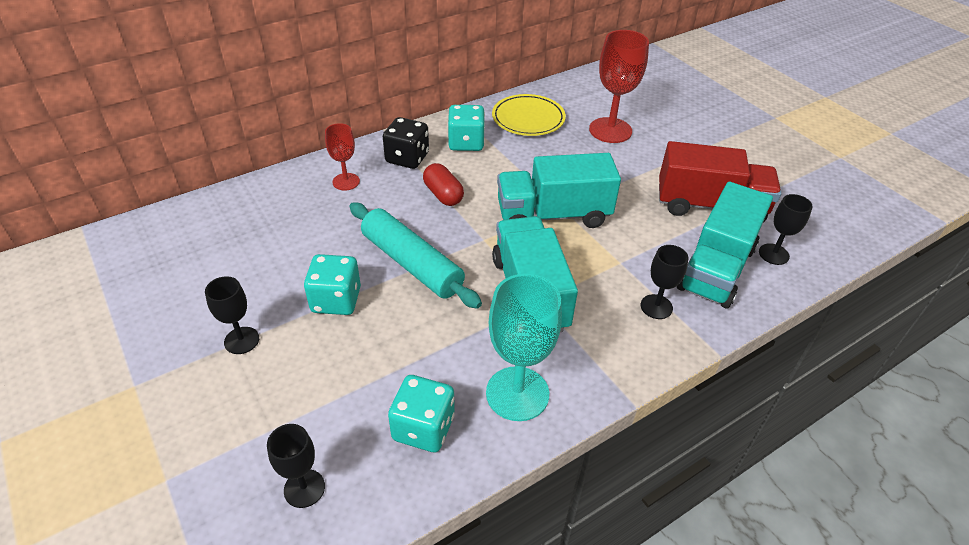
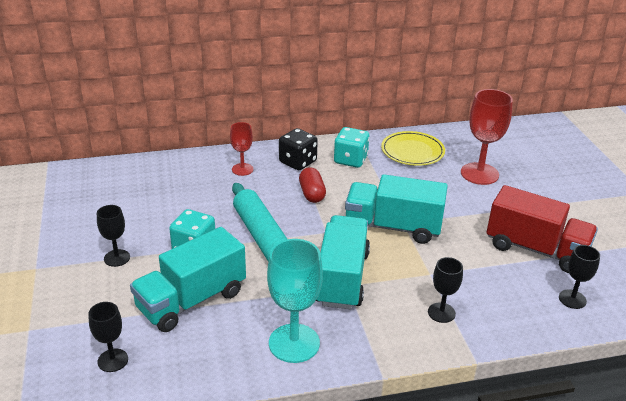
camera: 20 degrees right, 10 degrees down
(423, 428) = (213, 346): turquoise dice -> none
(716, 268) = (512, 297): turquoise truck -> turquoise truck (191, 300)

